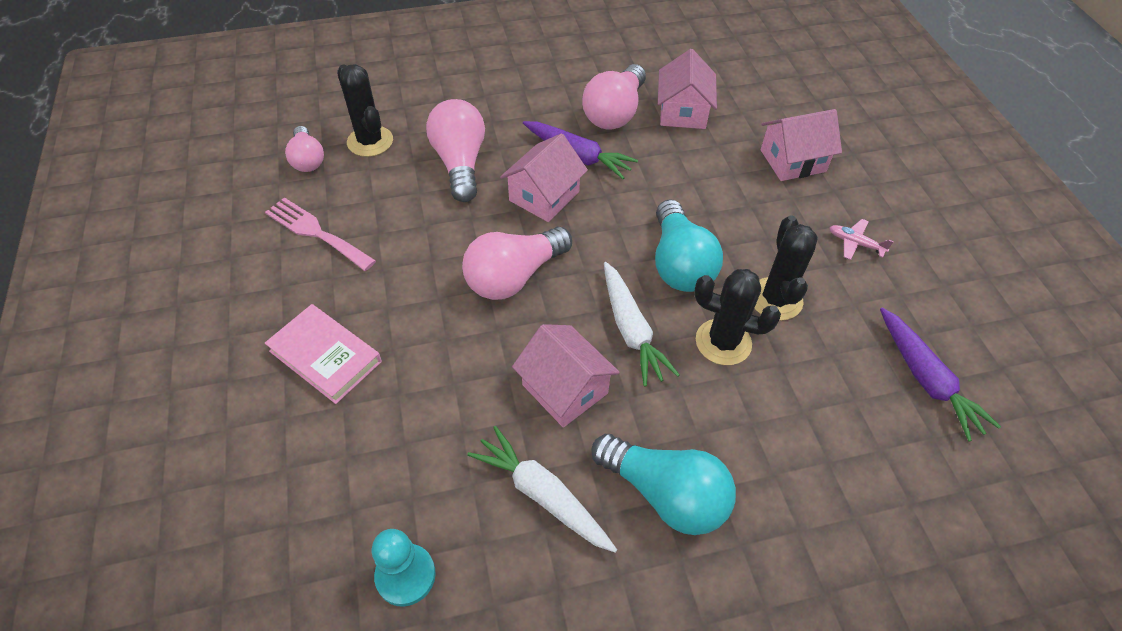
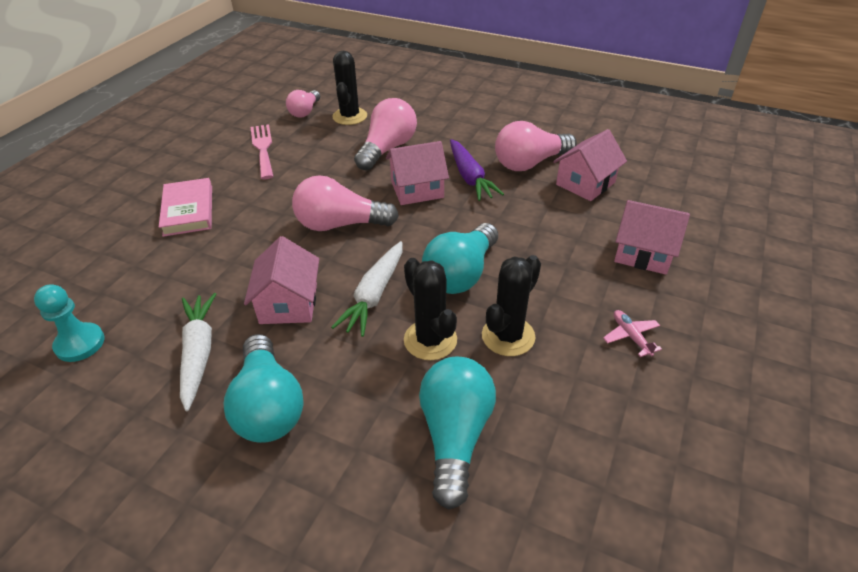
camera: 40 degrees right, 10 degrees down
(828, 410) = (455, 436): none -> turquoise light bulb
(926, 379) = (574, 472): purple carrot -> none

